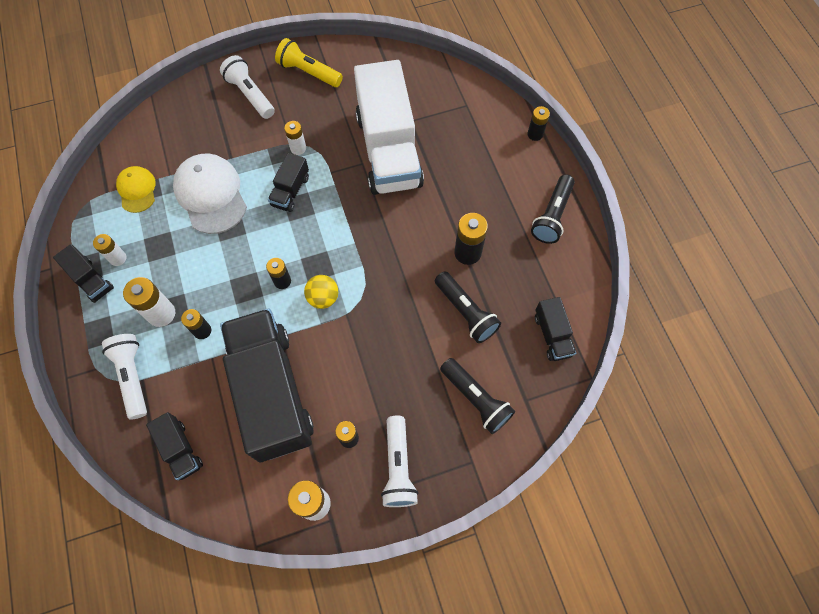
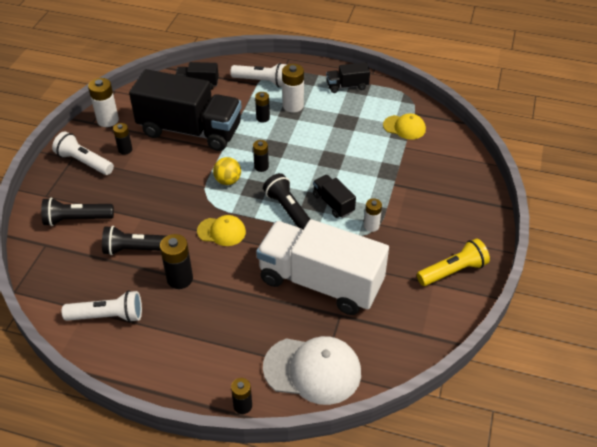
camera: 125 degrees right, 20 degrees down
(118, 258) = (353, 101): white battery -> none
(211, 195) = (368, 161): white cap -> white cap (312, 370)
(250, 95) = (453, 221): white flashlight -> white flashlight (107, 316)
(391, 258) = (221, 231): none -> yellow cap
(552, 216) = (153, 359): black flashlight -> black flashlight (289, 210)
(552, 335) = (66, 289): black truck -> none

